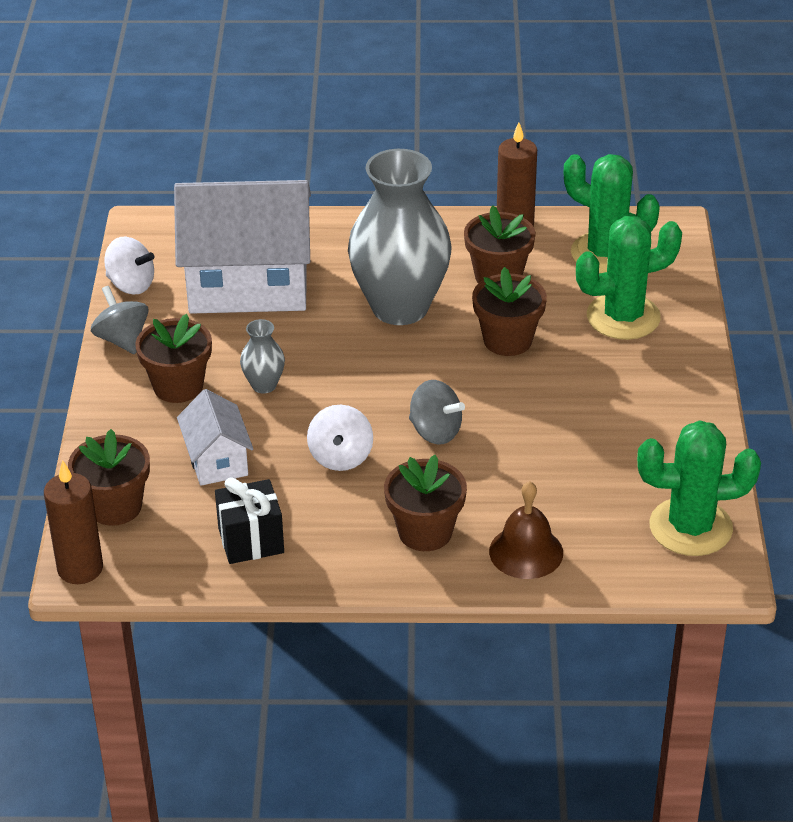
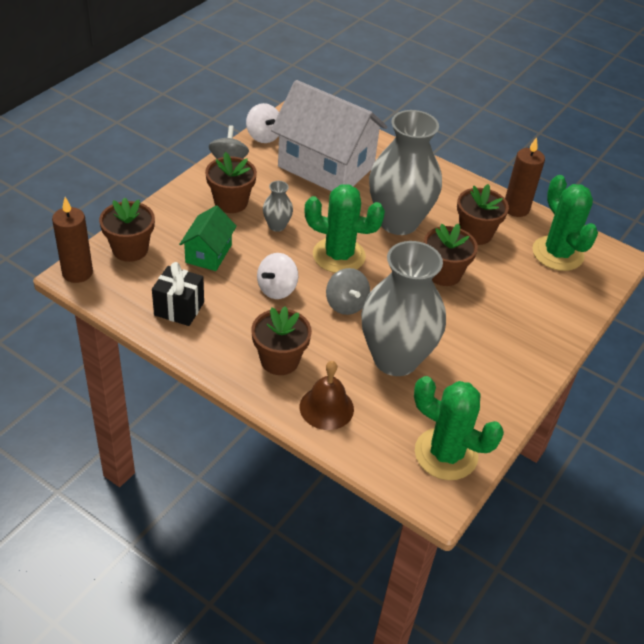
camera: 30 degrees right, 5 degrees up
(217, 460) = (208, 253): white house -> green house
(546, 460) = (395, 359): none -> grey vase
(623, 317) = (531, 297): green cactus -> green cactus (339, 255)

